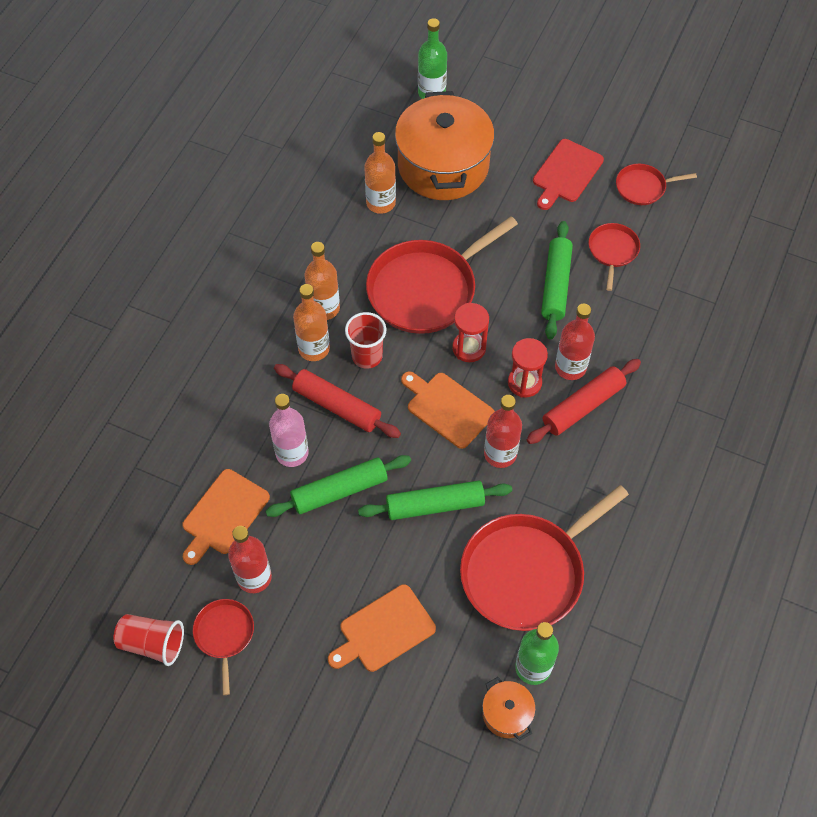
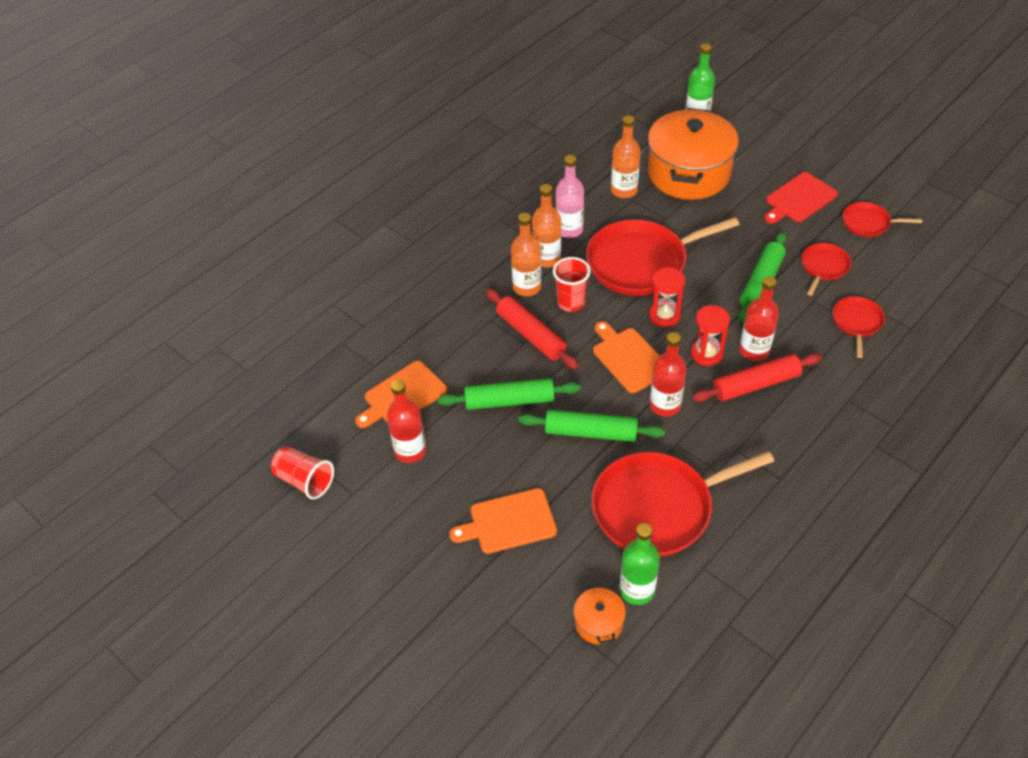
camera: 20 degrees right, 10 degrees down
(224, 635) = (368, 489): red pan -> red pan (857, 322)
(292, 453) = (478, 362): pink bottle -> pink bottle (569, 229)

